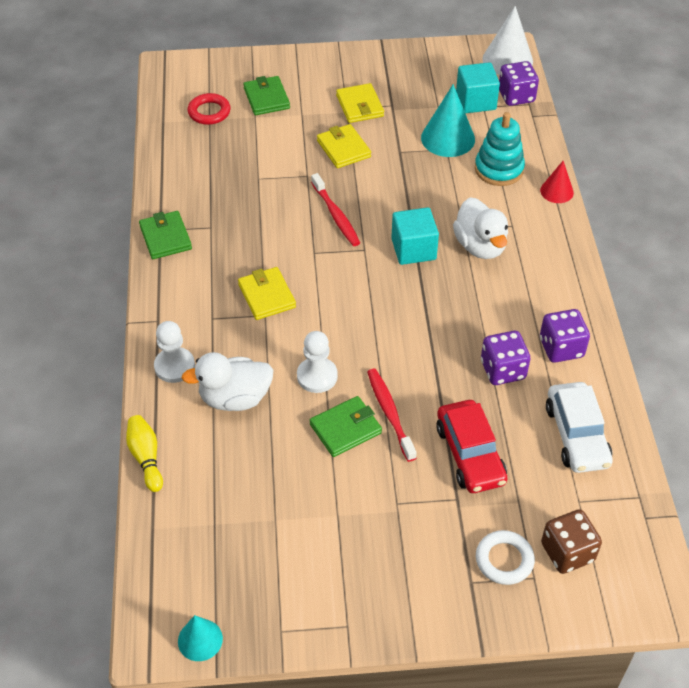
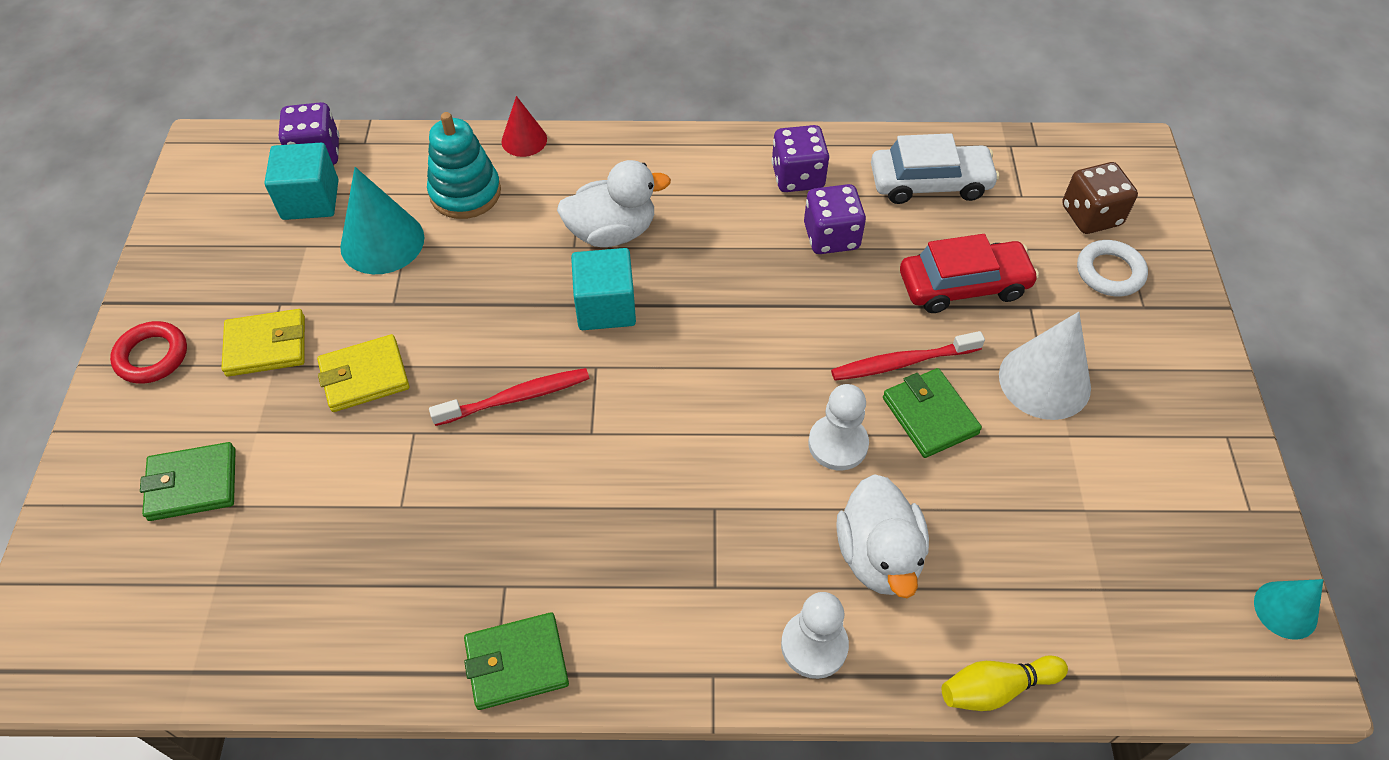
camera: 85 degrees left, 5 degrees up
(209, 112) = (195, 584): red ring -> red ring (152, 356)
(267, 296) = (675, 503): yellow wallet -> none
(507, 60) = (230, 152): white cone -> white cone (1044, 381)

